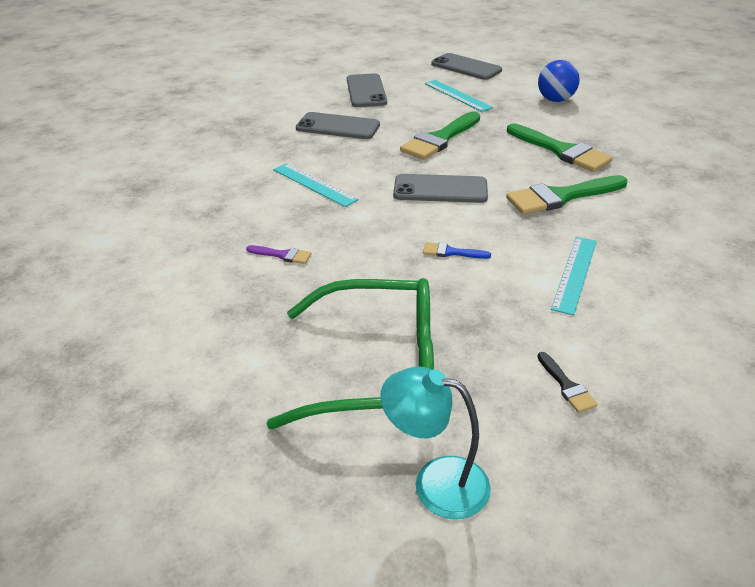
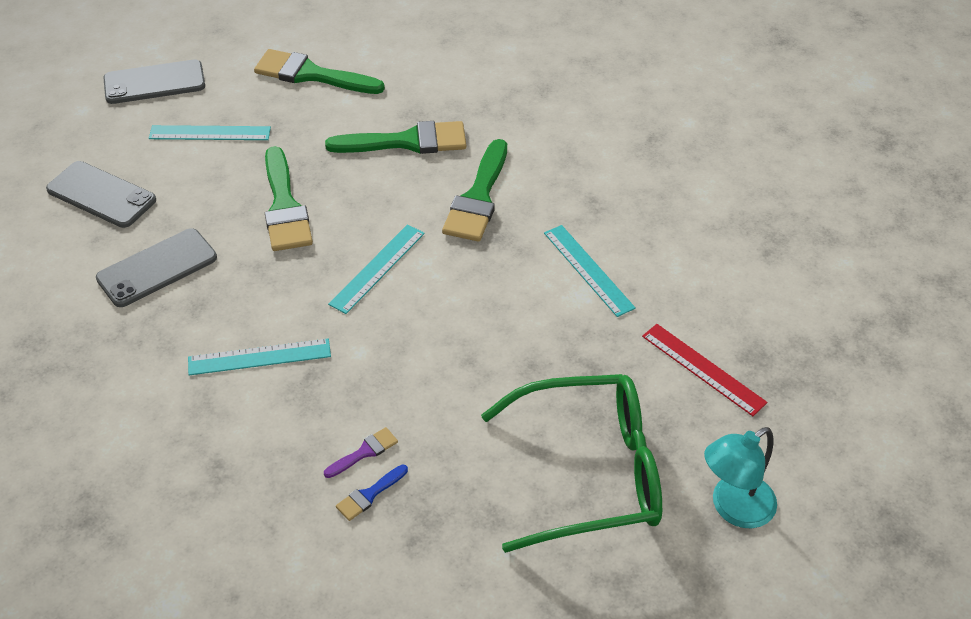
camera: 55 degrees left, 10 degrees up
(377, 368) = (589, 472): green glasses -> green glasses turned 45 degrees clockwise
(440, 189) = (377, 268): grey phone -> turquoise ruler
(451, 252) = (484, 326): blue brush -> blue brush (369, 494)
(555, 100) = (312, 75): blue ball -> green brush
(566, 385) = (703, 369): black brush -> red ruler

